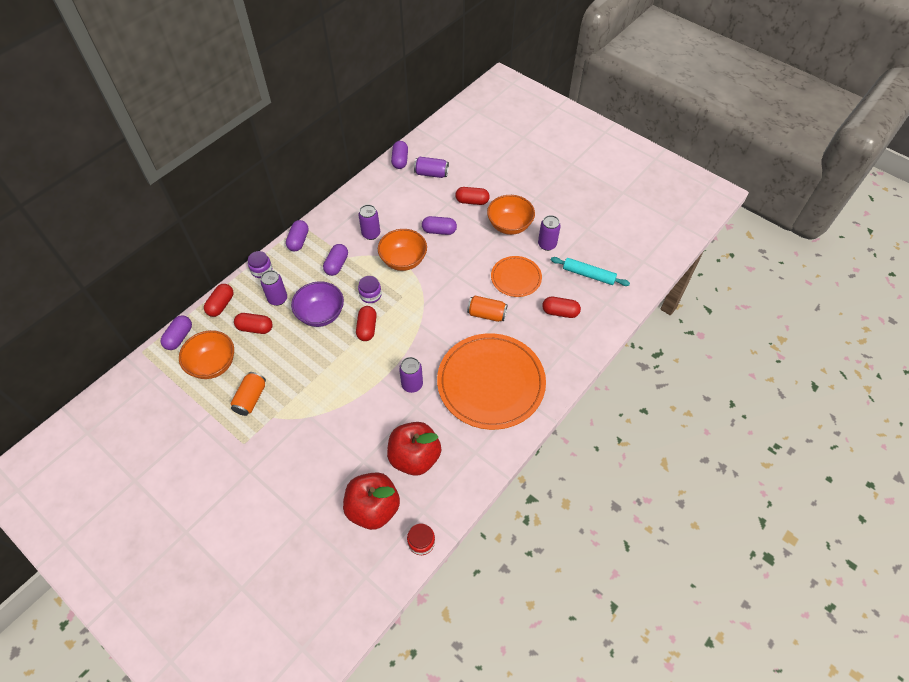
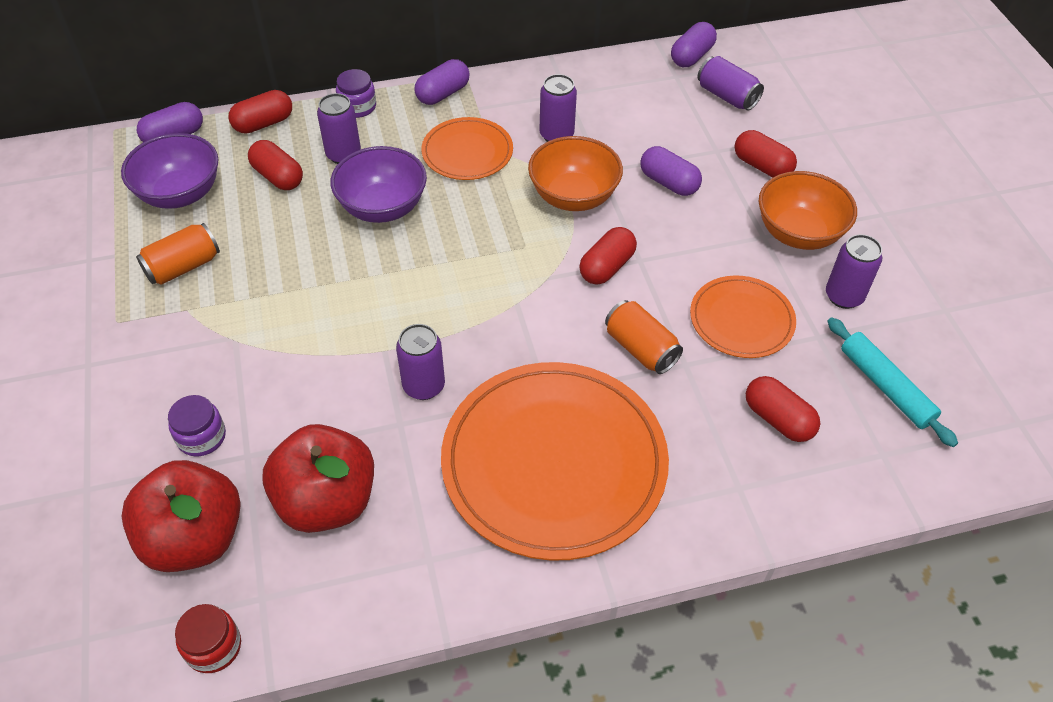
camera: 35 degrees right, 5 degrees down
(213, 364) = (180, 194): orange bowl -> purple bowl
(336, 265) = (467, 152): purple capsule -> orange plate
(367, 328) = (431, 263): red capsule -> red capsule (607, 267)
(370, 295) = (479, 219): purple jar -> purple jar (201, 437)

